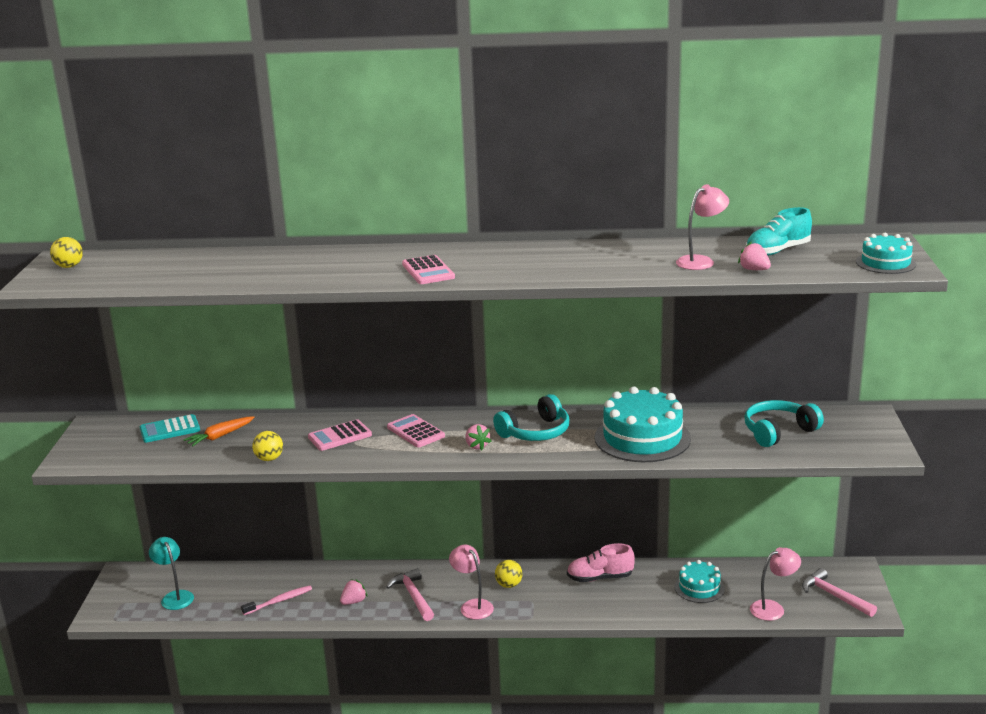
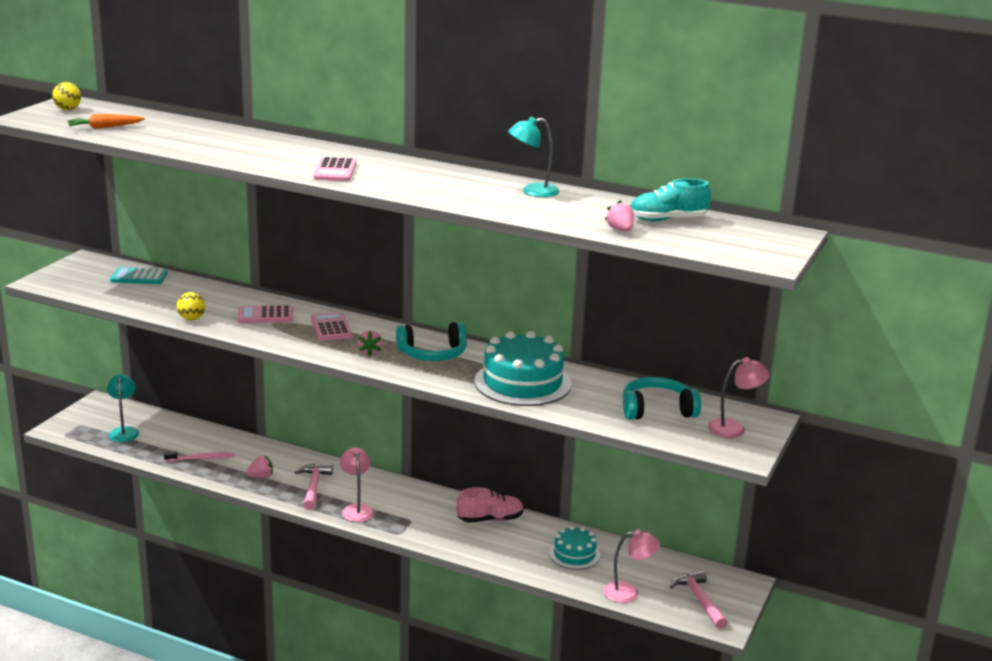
camera: 20 degrees right, 0 degrees up
(220, 436) = (172, 292): orange carrot -> orange carrot (105, 127)
(509, 585) = (403, 501): yellow ball -> none
(600, 578) = (490, 519): pink shoe -> pink shoe turned 150 degrees clockwise
(631, 251) = (532, 191): none -> turquoise lamp
(701, 261) = (582, 213): pink lamp -> pink lamp (734, 428)
(885, 263) = (756, 251): turquoise cake -> none

